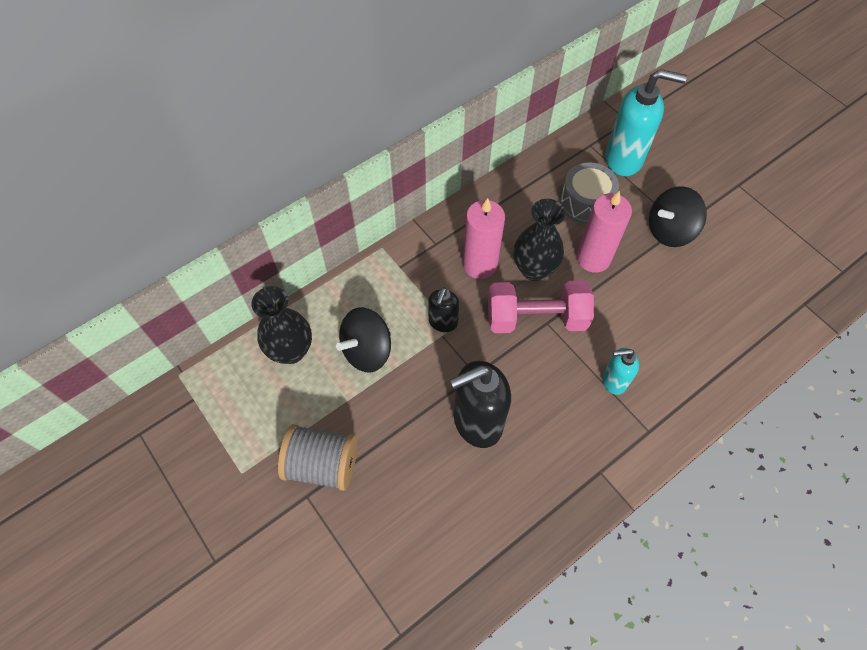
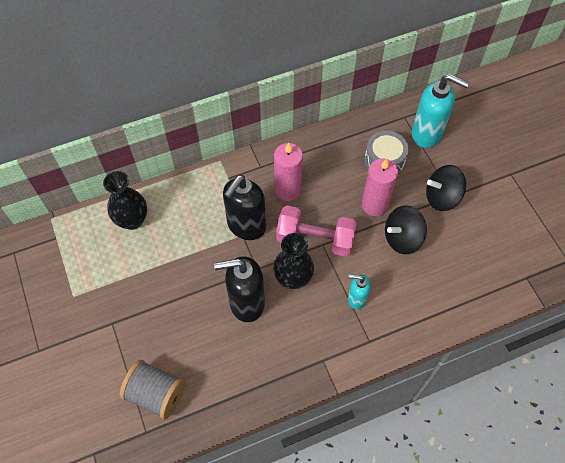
camera: 15 degrees right, 0 degrees up
(322, 464) = (129, 304): grey spool -> grey spool (156, 394)
(367, 351) = (185, 233): black spinning top -> black spinning top (402, 238)
(443, 322) = (246, 226): black soap dispenser -> black soap dispenser, size x1.83
(534, 269) = (326, 202): black vase -> black vase (293, 278)

